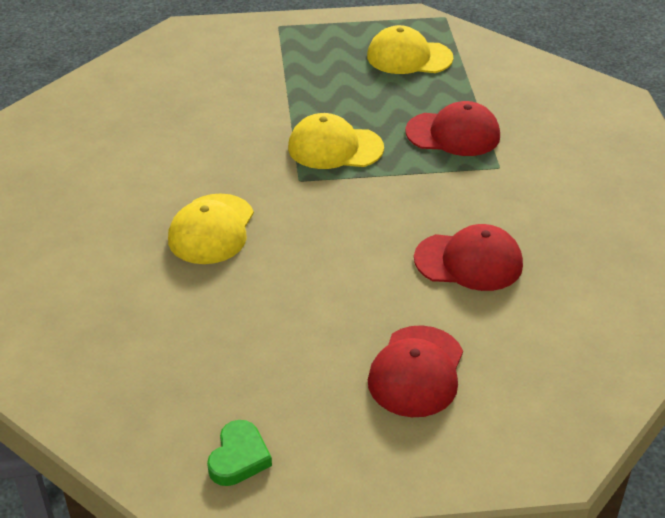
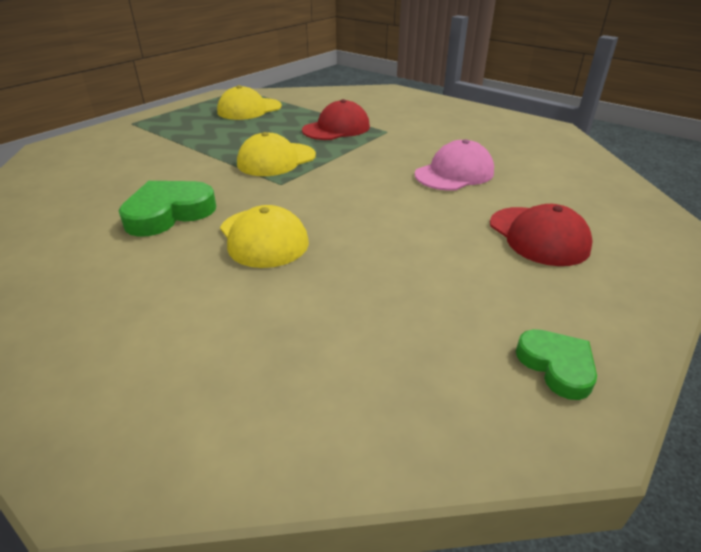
camera: 45 degrees left, 5 degrees down
(181, 163) = (169, 213): none -> green heart
(469, 262) = (454, 173): red cap -> pink cap

